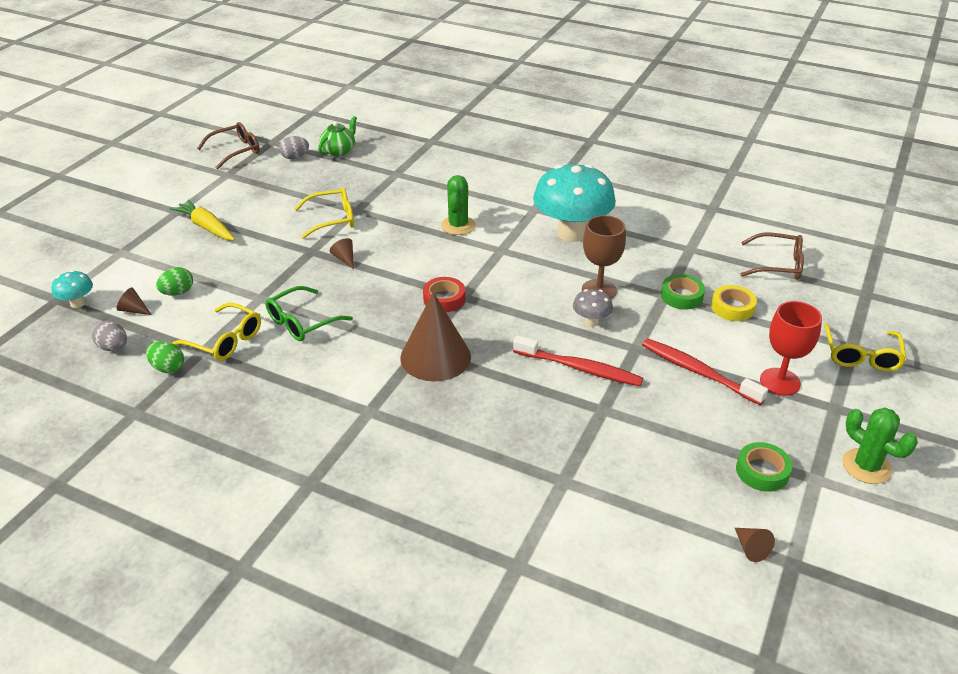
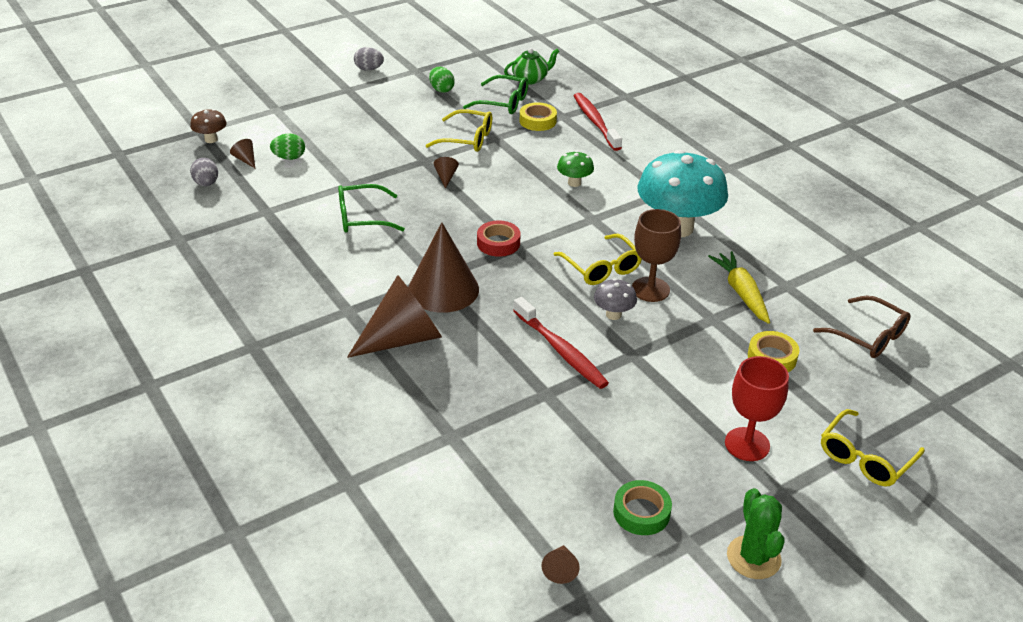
camera: 30 degrees right, 0 degrees up
(77, 303) = (211, 139): turquoise mushroom -> brown mushroom
(168, 368) = (230, 215): green egg -> green egg (441, 89)
(206, 227) = (358, 111): yellow carrot -> yellow carrot (741, 293)
(225, 340) = (290, 210): yellow glasses -> yellow glasses (601, 268)
(236, 151) = (441, 52): brown glasses -> none
(295, 157) = (486, 73): grey egg -> grey egg (369, 69)
(334, 178) = (503, 103): none -> green glasses
(379, 184) = (537, 121): none -> yellow tape
(442, 414) = (403, 338): none -> brown cone
(458, 225) = (574, 183): green cactus -> green mushroom
(681, 296) = (729, 326): green tape -> none
(698, 372) = (672, 400): red toothbrush -> red toothbrush (595, 122)

